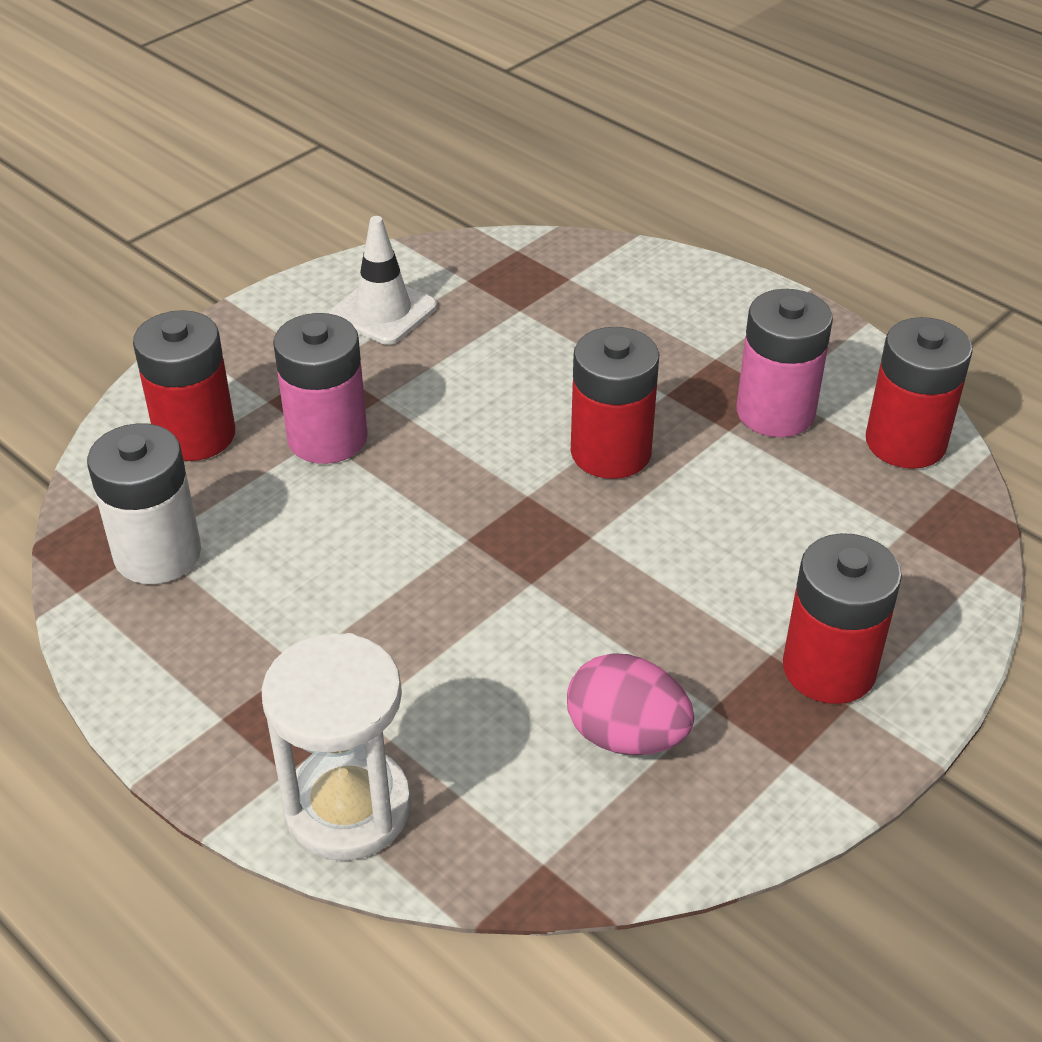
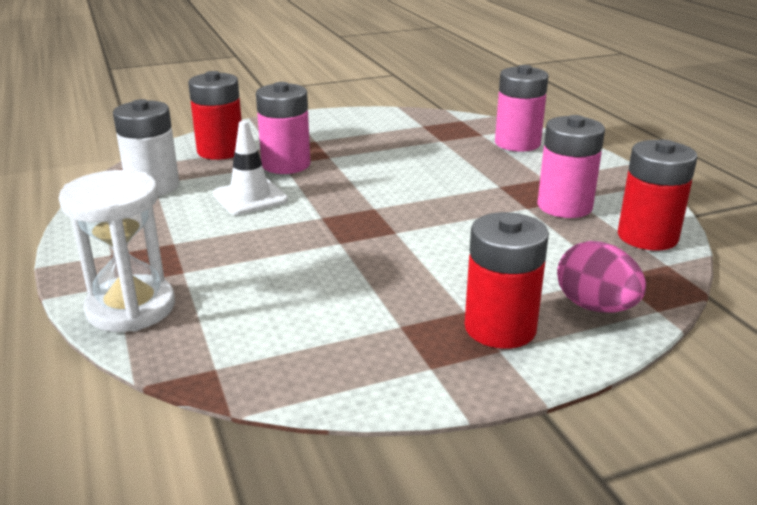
camera: 25 degrees right, 15 degrees down
(383, 311) = (364, 128): white traffic cone -> white traffic cone (250, 197)
(611, 452) = (441, 201): red battery -> none
(626, 736) = (329, 323): pink egg -> pink egg (595, 307)
(633, 287) = (517, 143): none -> pink battery

